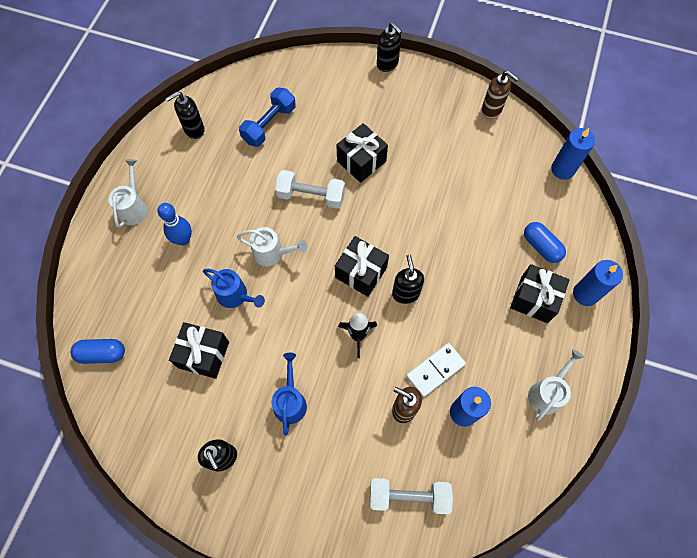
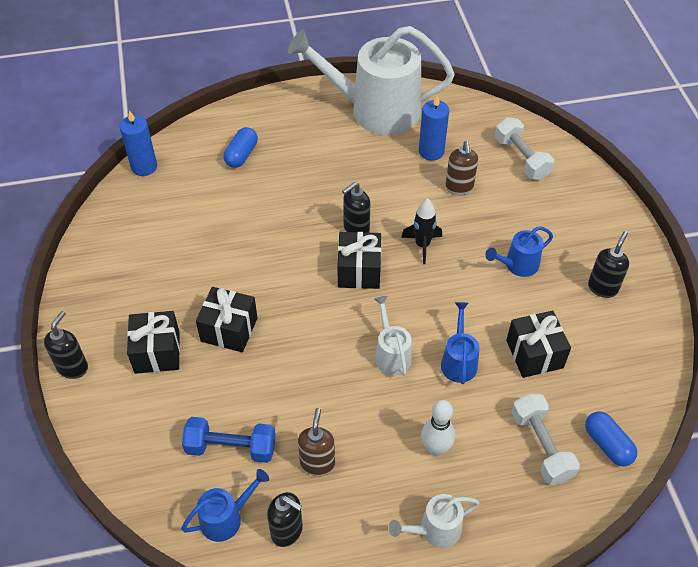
camera: 120 degrees left, 15 degrees down
(183, 239) = (435, 448): blue bowling pin -> white bowling pin
(225, 103) = (226, 518): none -> blue watering can
(311, 196) = (301, 354): white dumbbell -> white dumbbell (541, 446)
(435, 370) = (410, 181): white domino -> none
(491, 110) = (96, 245): brown soap dispenser -> brown soap dispenser (317, 463)
(534, 299) = (298, 143): black gift -> black gift (157, 352)
(547, 393) = (375, 110): white watering can -> white watering can, size x2.29
(585, 294) = (270, 114): blue candle -> none

